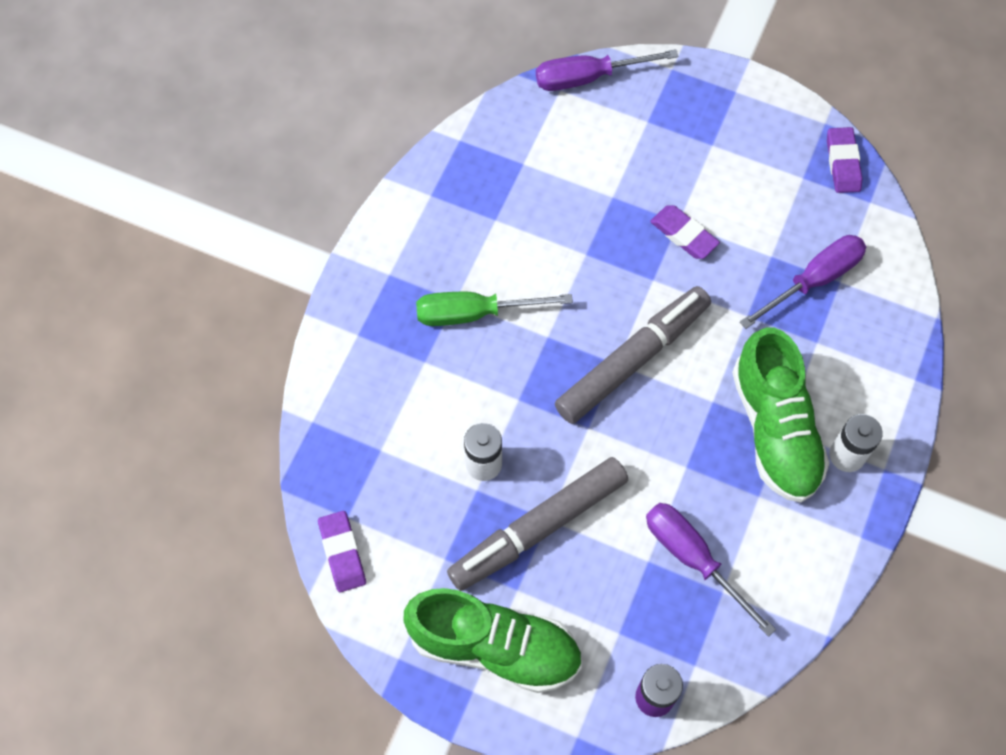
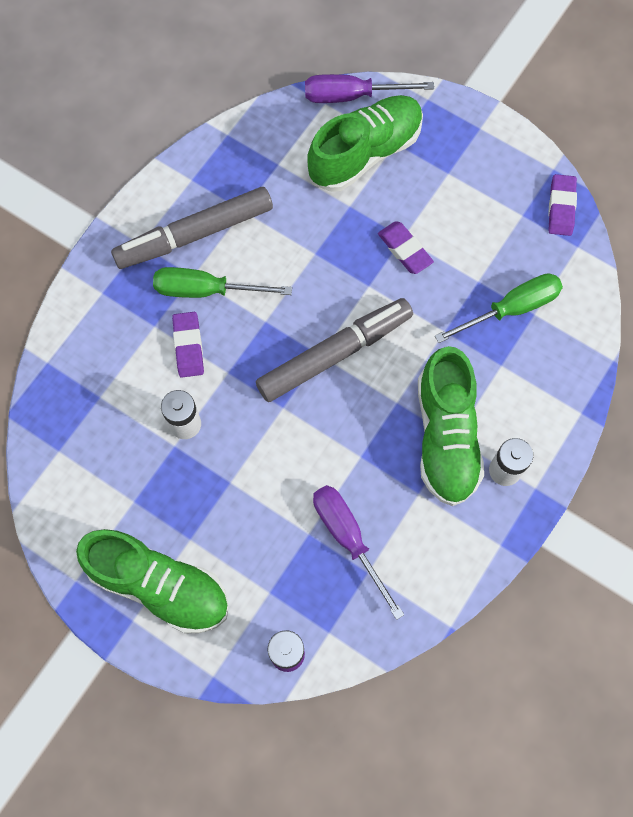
camera: 10 degrees right, 5 degrees up
(342, 553) = (48, 481): purple eraser -> purple eraser (188, 346)
(538, 528) = (219, 488): grey marker -> grey marker (194, 234)
(617, 137) = (365, 153): none -> green shoe
(813, 280) = (511, 309): purple screwdriver -> green screwdriver

